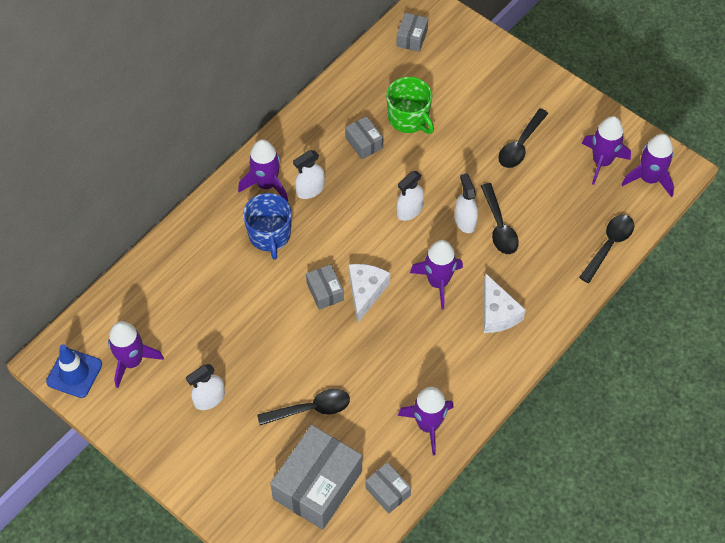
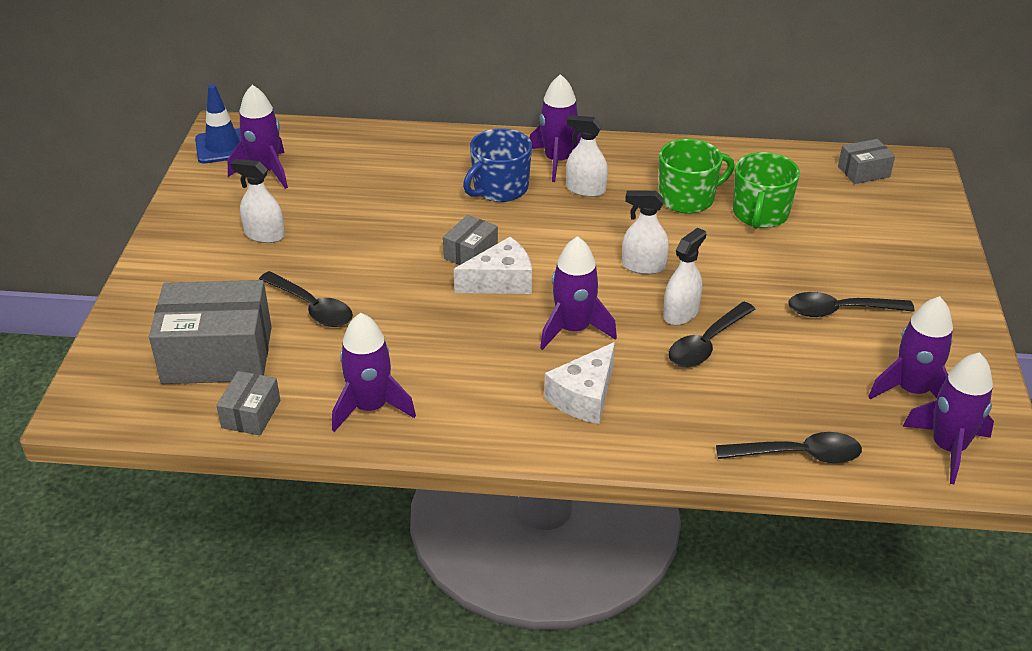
camera: 55 degrees right, 20 degrees down
(364, 143) = (687, 198): grey box -> green mug

